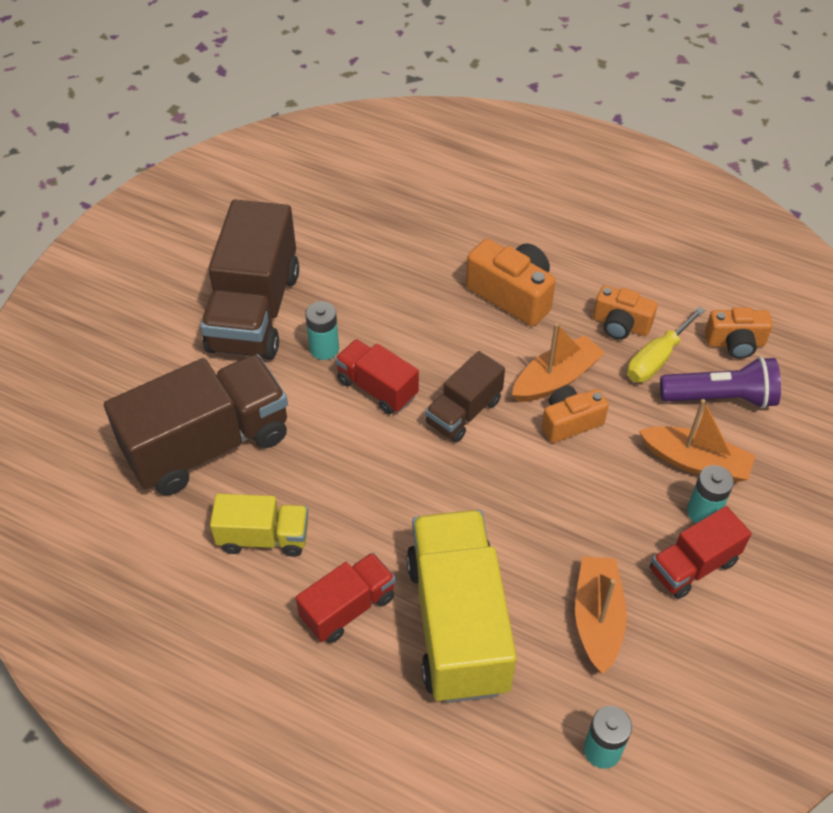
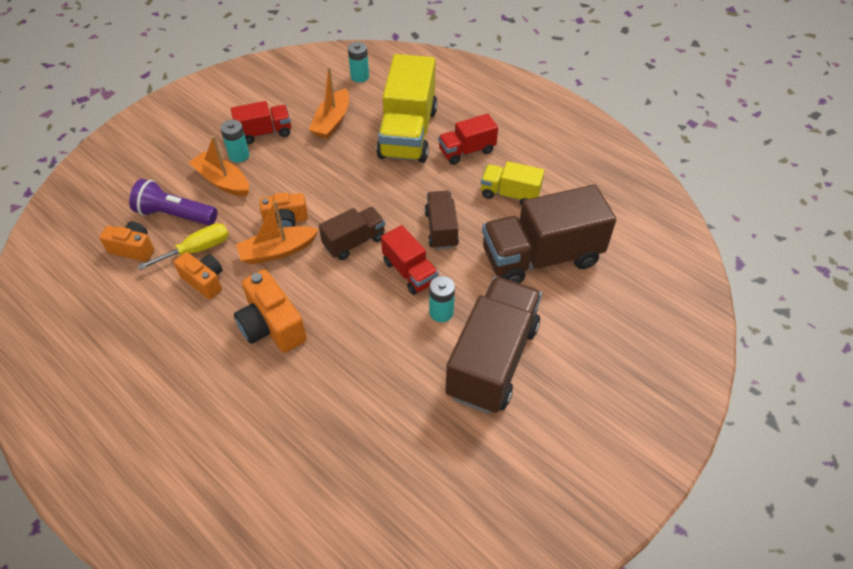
camera: 165 degrees left, 0 degrees up
(353, 456) = (441, 229): none -> brown truck

